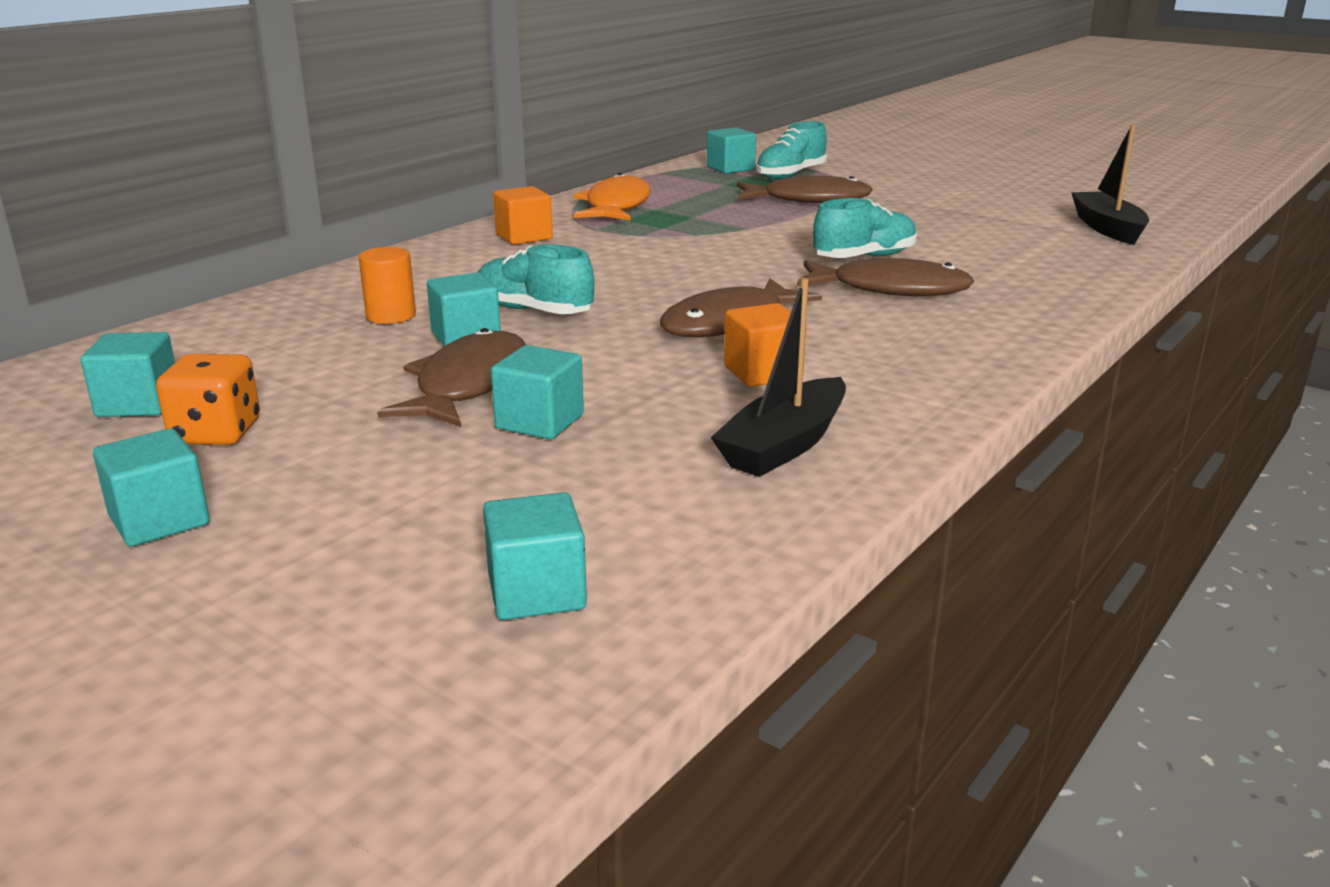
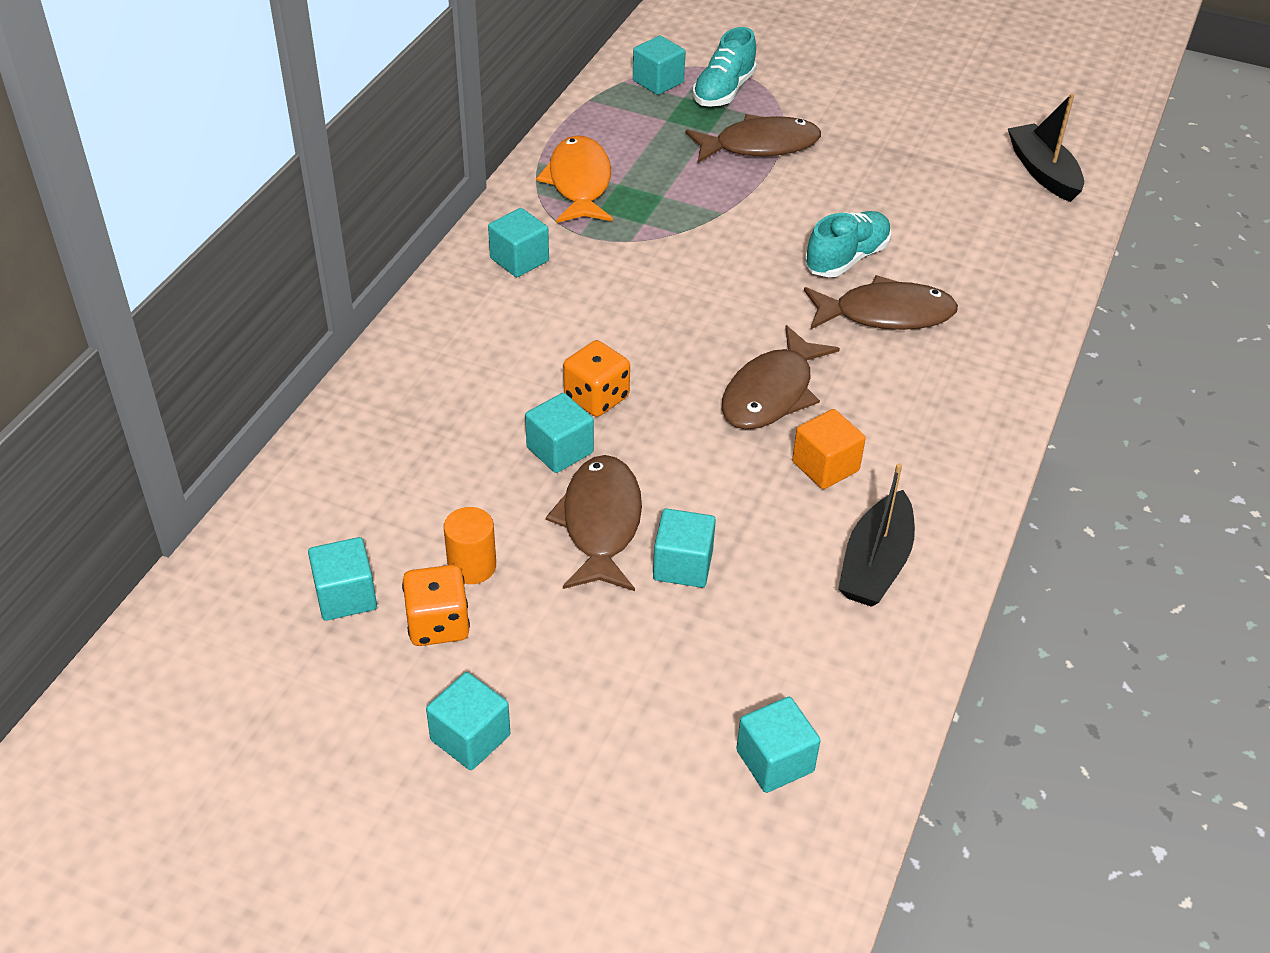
camera: 15 degrees left, 20 degrees up
(391, 315) = (474, 424): orange cylinder -> orange cylinder (472, 566)
(524, 237) = (519, 260): orange cube -> turquoise cube
(534, 311) = (596, 397): turquoise shoe -> orange dice

